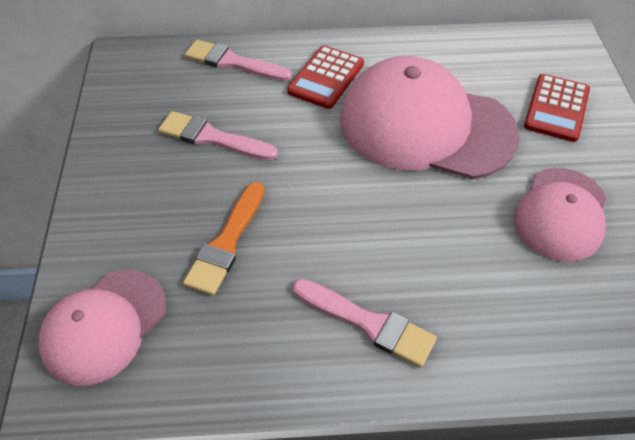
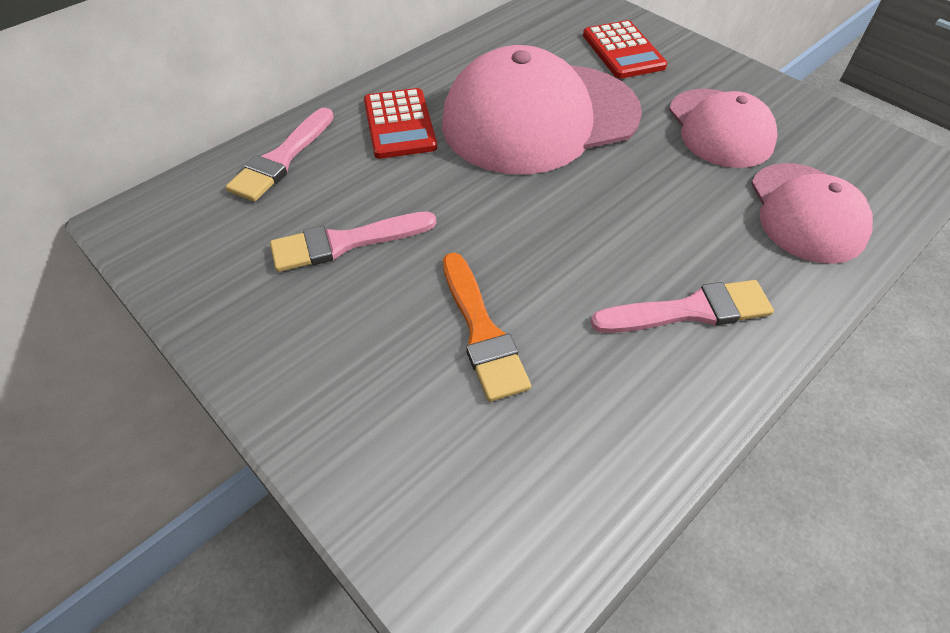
camera: 40 degrees left, 0 degrees up
(104, 326) = (451, 508): pink cap -> pink cap (806, 212)
(233, 62) = (282, 159): pink brush -> pink brush turned 45 degrees counterclockwise

